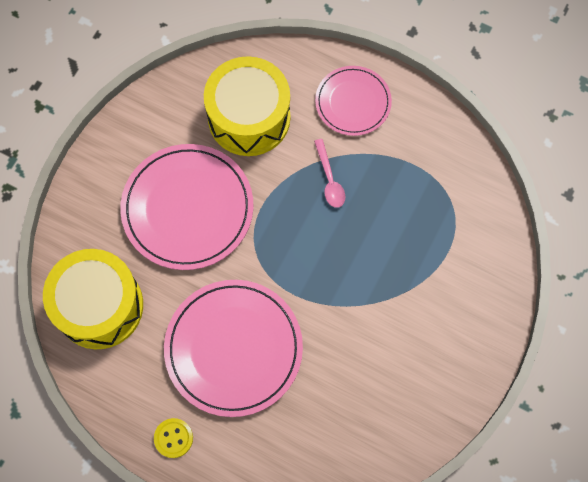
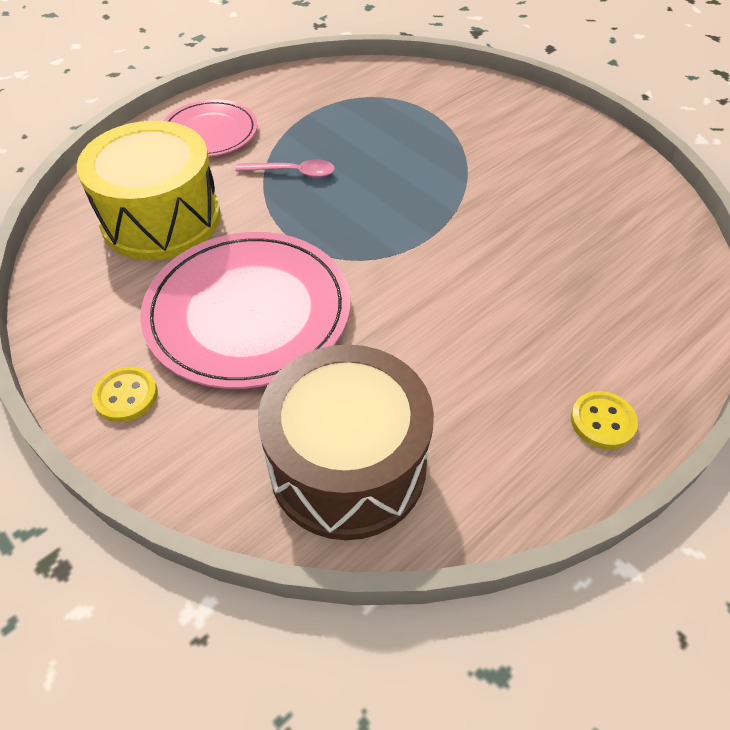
camera: 70 degrees left, 20 degrees down
(99, 306) = (348, 466): yellow drum -> brown drum
(106, 172) = (126, 396): none -> yellow button
(233, 348) = (481, 315): pink plate -> none

